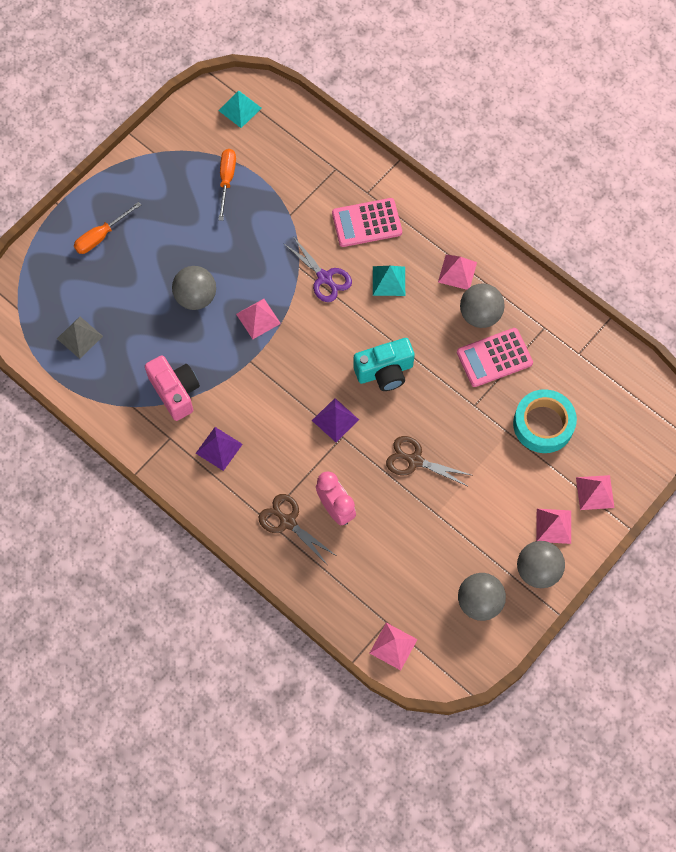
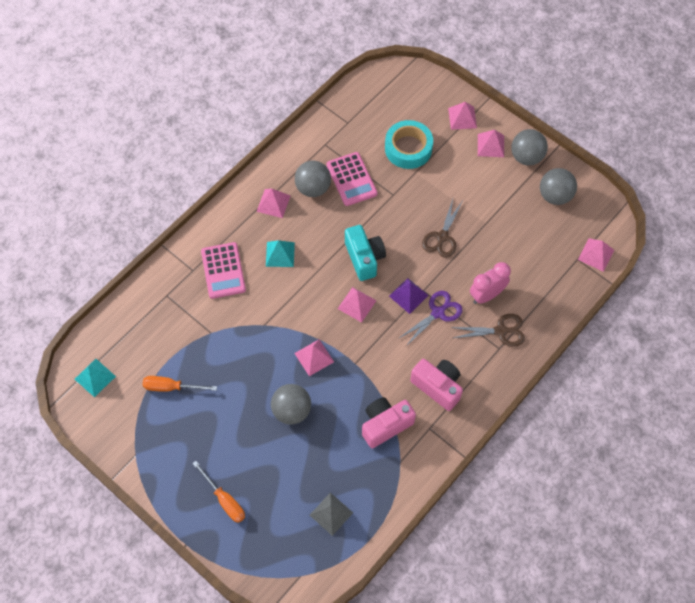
camera: 90 degrees left, 5 degrees down
(219, 448) = (437, 386): purple pyramid -> pink camera
(288, 522) = (500, 331): brown scissors -> brown scissors turned 135 degrees counterclockwise
(323, 363) = (357, 304): none -> pink pyramid
(324, 277) = (275, 304): purple scissors -> purple scissors (437, 313)

